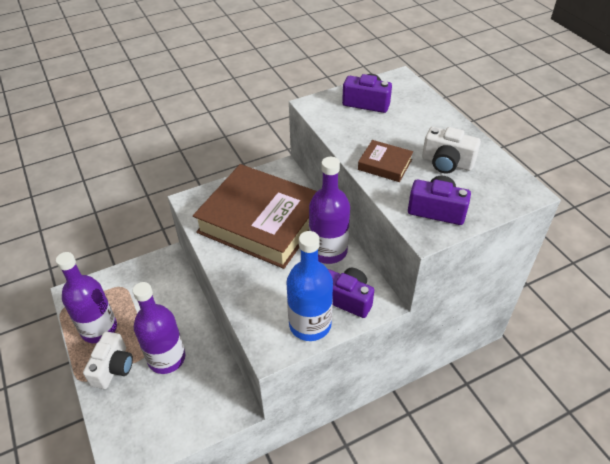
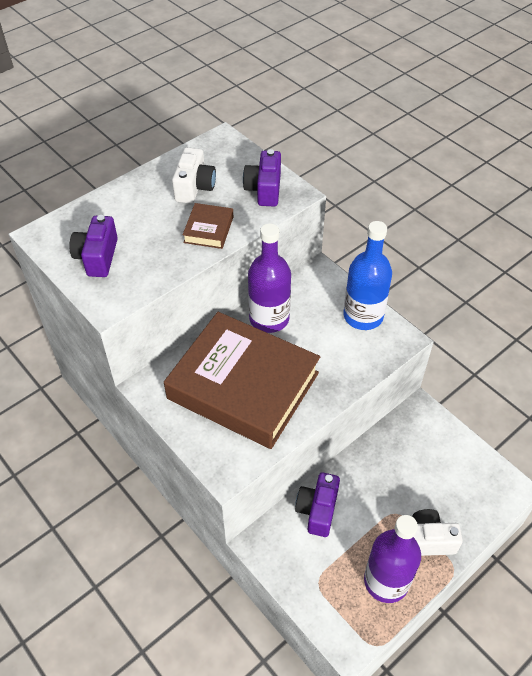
camera: 105 degrees left, 5 degrees up
(166, 358) = (394, 490): purple bottle -> none
(261, 221) = (243, 386): brown book -> brown book turned 75 degrees counterclockwise
(347, 299) = (324, 295): purple camera -> purple camera (317, 510)

